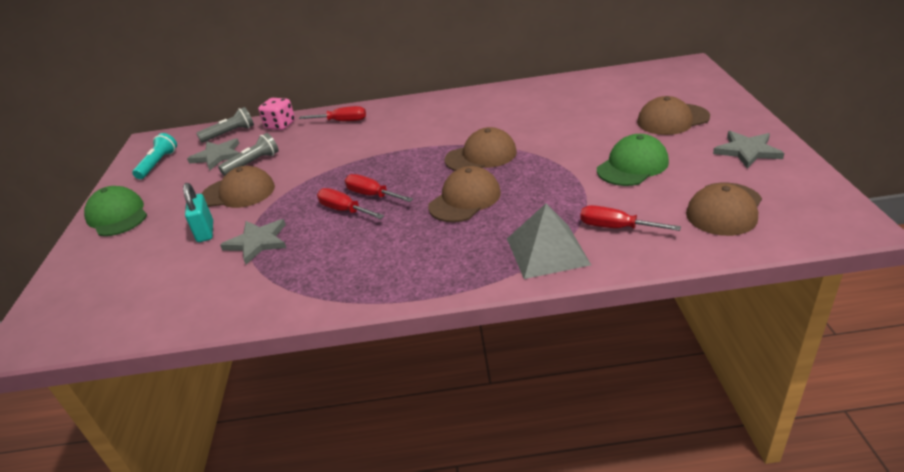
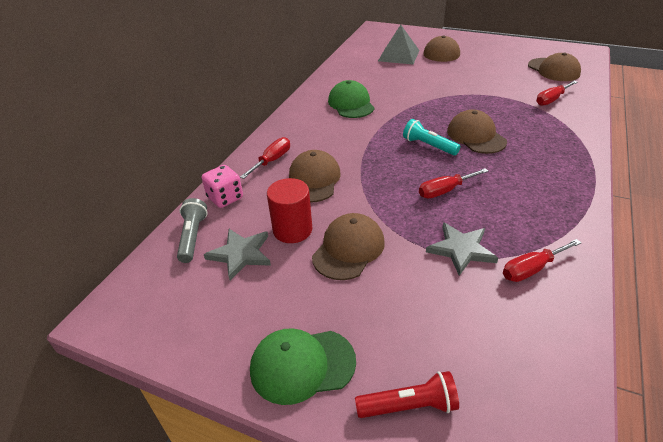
camera: 65 degrees left, 5 degrees up
(87, 265) = (409, 406): none -> red flashlight
(158, 164) = (195, 311): turquoise flashlight -> turquoise flashlight (428, 146)
(205, 232) = (412, 284): turquoise padlock -> none
(253, 163) = (292, 230): grey flashlight -> red cylinder
(372, 195) = (432, 172): red screwdriver -> red screwdriver (531, 269)
(481, 156) = (418, 116): brown cap -> brown cap (313, 180)
(547, 251) = (564, 125): grey pyramid -> grey pyramid (399, 55)
(632, 166) = (485, 76): green cap -> green cap (351, 104)
(747, 151) = (498, 47): grey star -> none

